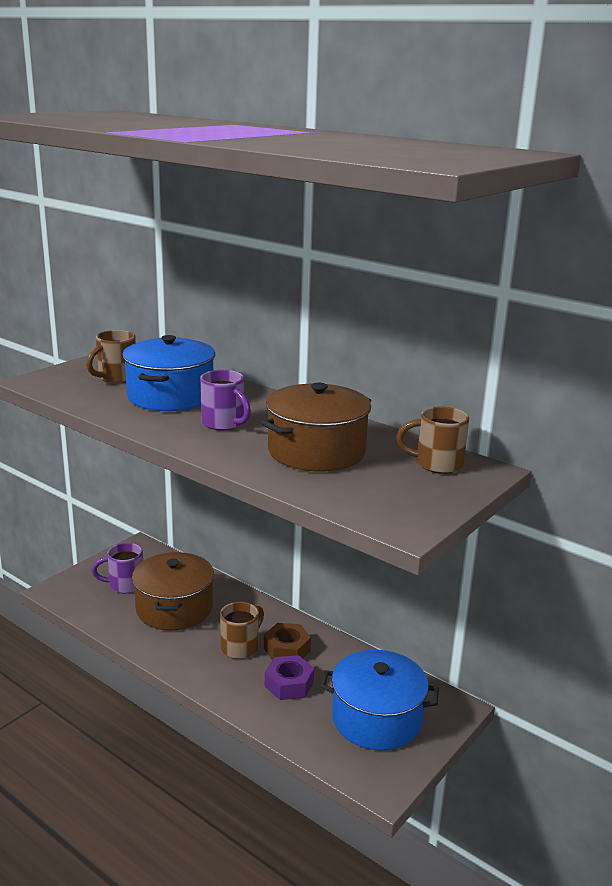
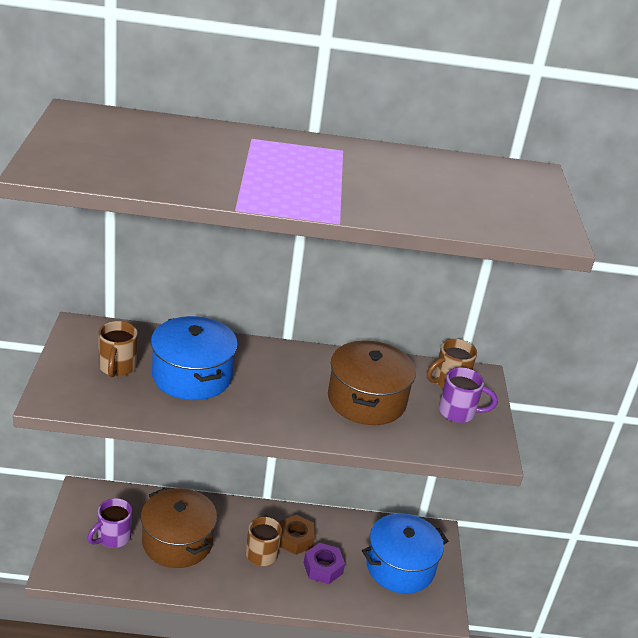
camera: 40 degrees left, 10 degrees up
(224, 424) = (272, 394): purple mug -> purple mug (458, 412)

